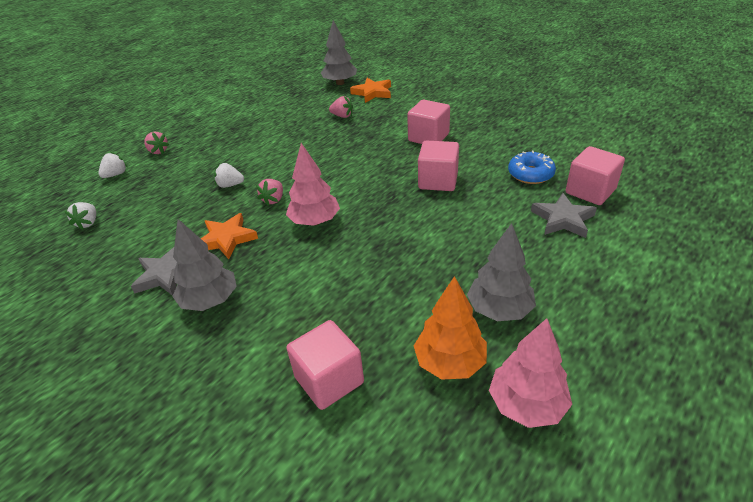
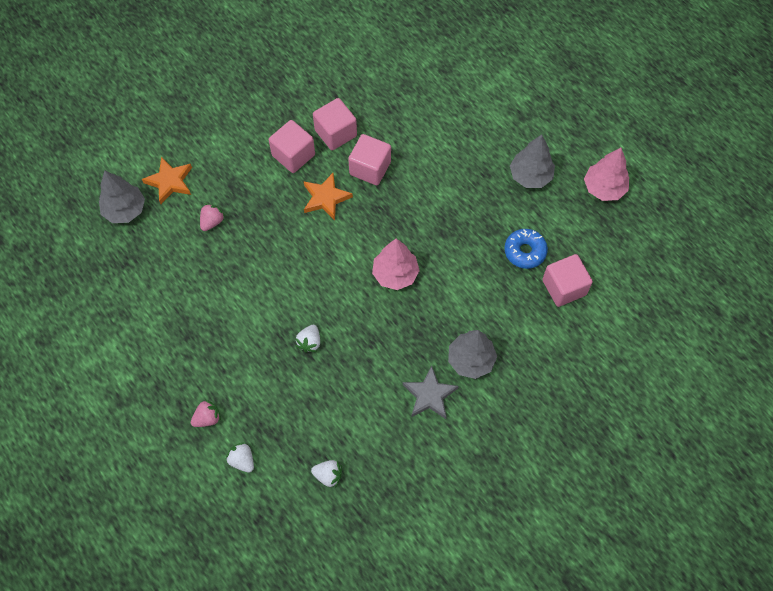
camera: 80 degrees left, 25 degrees up
(226, 239) = (396, 347): orange star -> orange star (326, 198)
(273, 200) = (350, 304): pink strawberry -> none
(450, 363) = (566, 217): orange tree -> none
(530, 174) = (386, 99): blue donut -> blue donut (525, 251)
(563, 219) = (451, 103): grey star -> none
(590, 191) = (424, 71): pink cube -> pink cube (335, 133)

